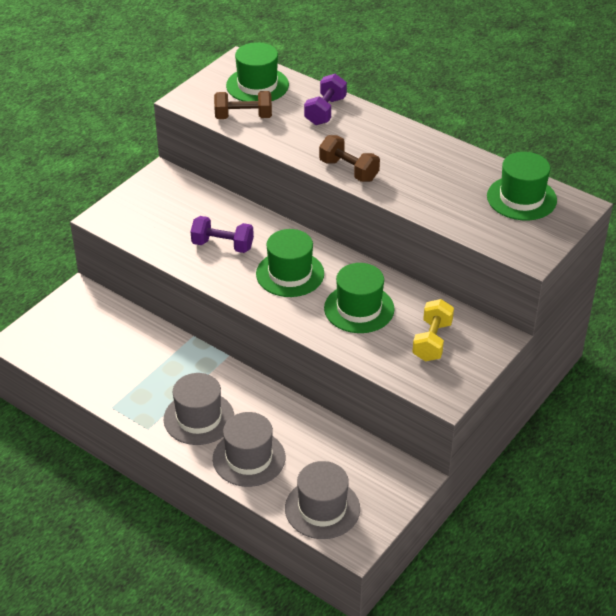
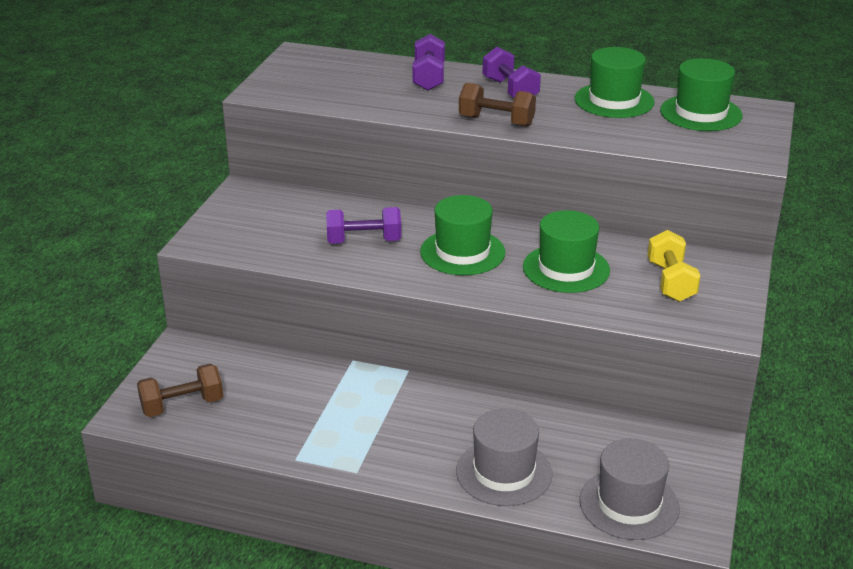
camera: 20 degrees left, 10 degrees down
(199, 418) = (414, 444): grey hat -> none
(243, 117) = (339, 96): brown dumbbell -> brown dumbbell (182, 405)
(257, 85) = (334, 68): green hat -> green hat (614, 100)
(381, 139) = (510, 90): none -> purple dumbbell

